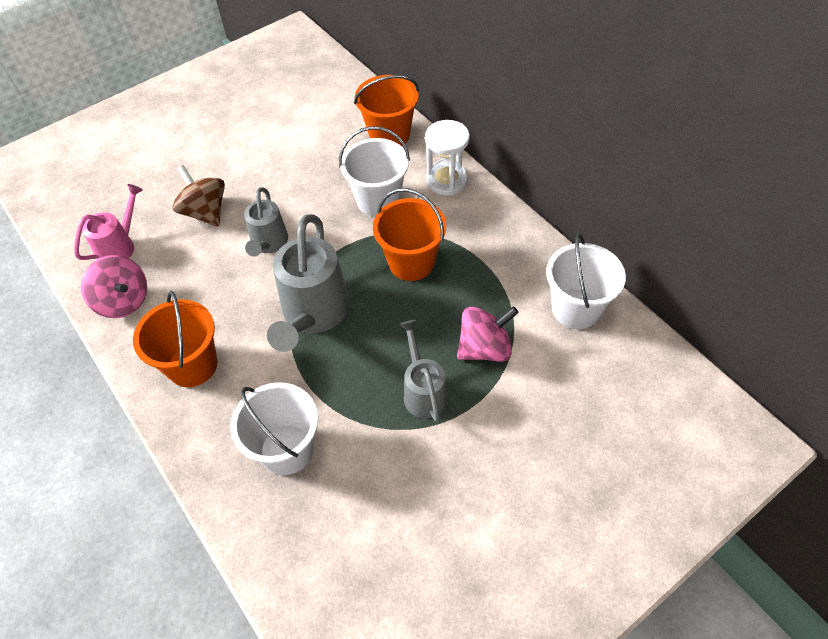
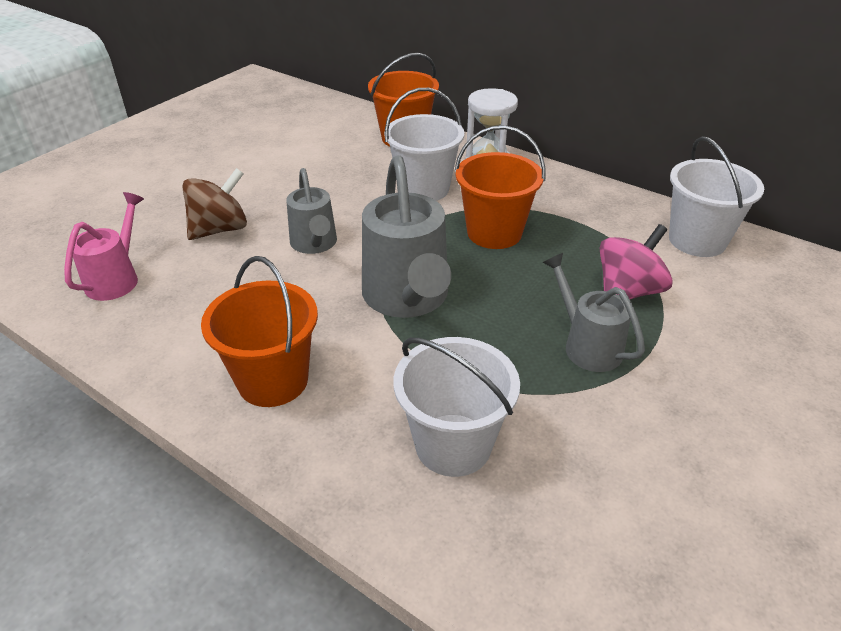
camera: 20 degrees left, 15 degrees down
(123, 301) = (143, 332): pink spinning top -> none
(205, 212) = (220, 229): brown spinning top -> brown spinning top turned 105 degrees clockwise

